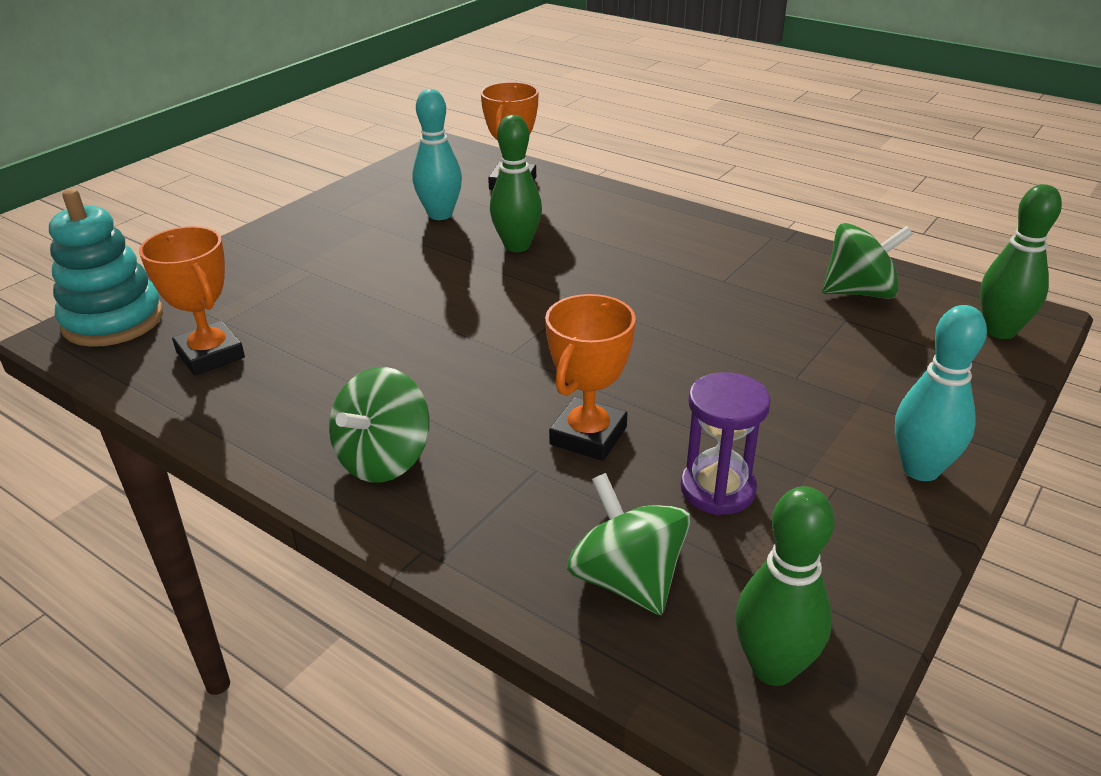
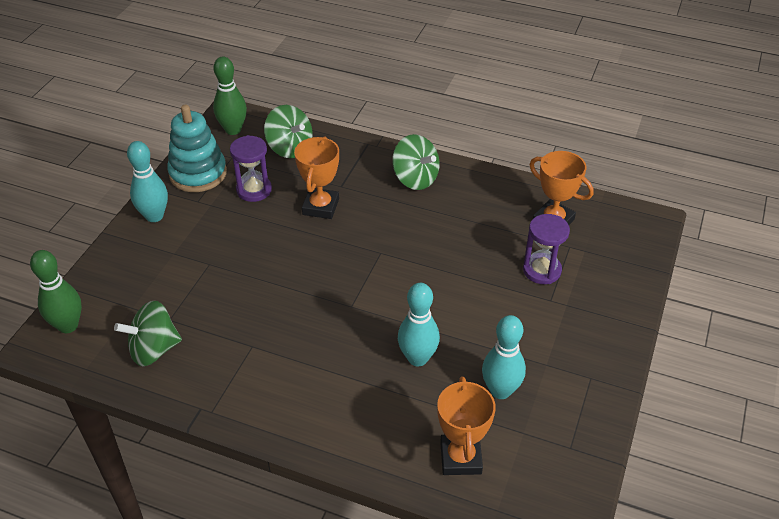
camera: 165 degrees right, 10 degrees up
(113, 320) = (636, 235): turquoise stacking toy -> turquoise stacking toy (198, 173)
(292, 301) = (542, 270): none -> purple hourglass
(384, 459) = (415, 179): green spinning top -> green spinning top turned 120 degrees clockwise
(517, 246) = (417, 358): green bowling pin -> turquoise bowling pin

